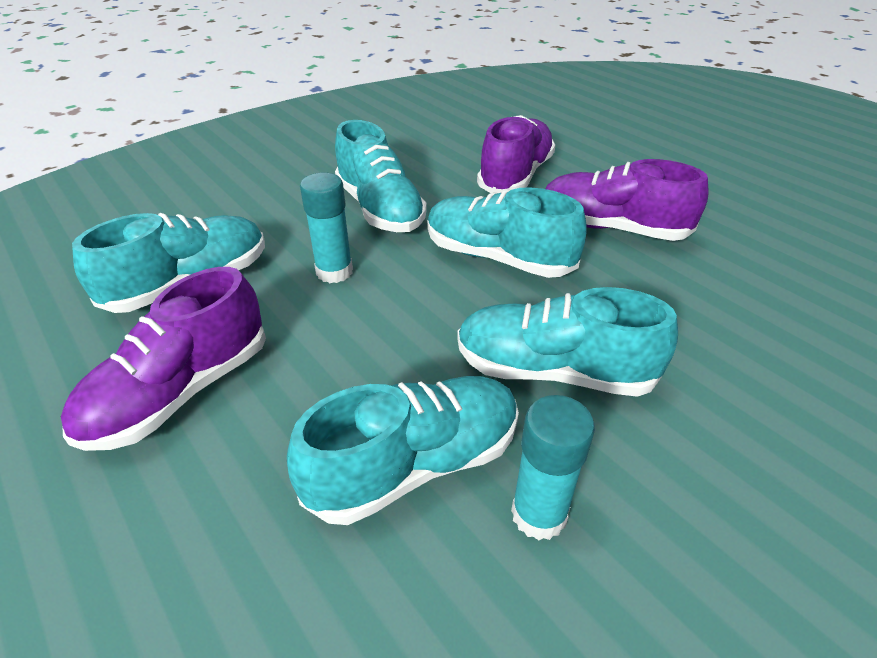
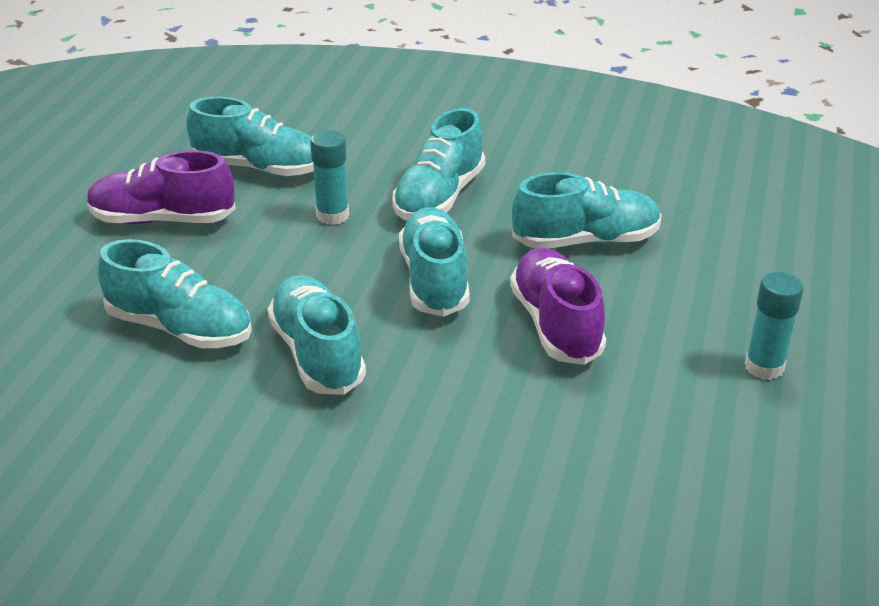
camera: 55 degrees right, 5 degrees down
(515, 176) = (586, 241): purple shoe -> turquoise shoe
(539, 514) = (181, 389): turquoise glue stick -> turquoise glue stick (764, 367)

